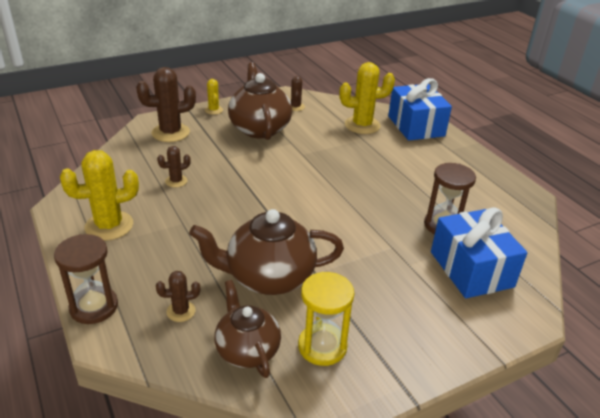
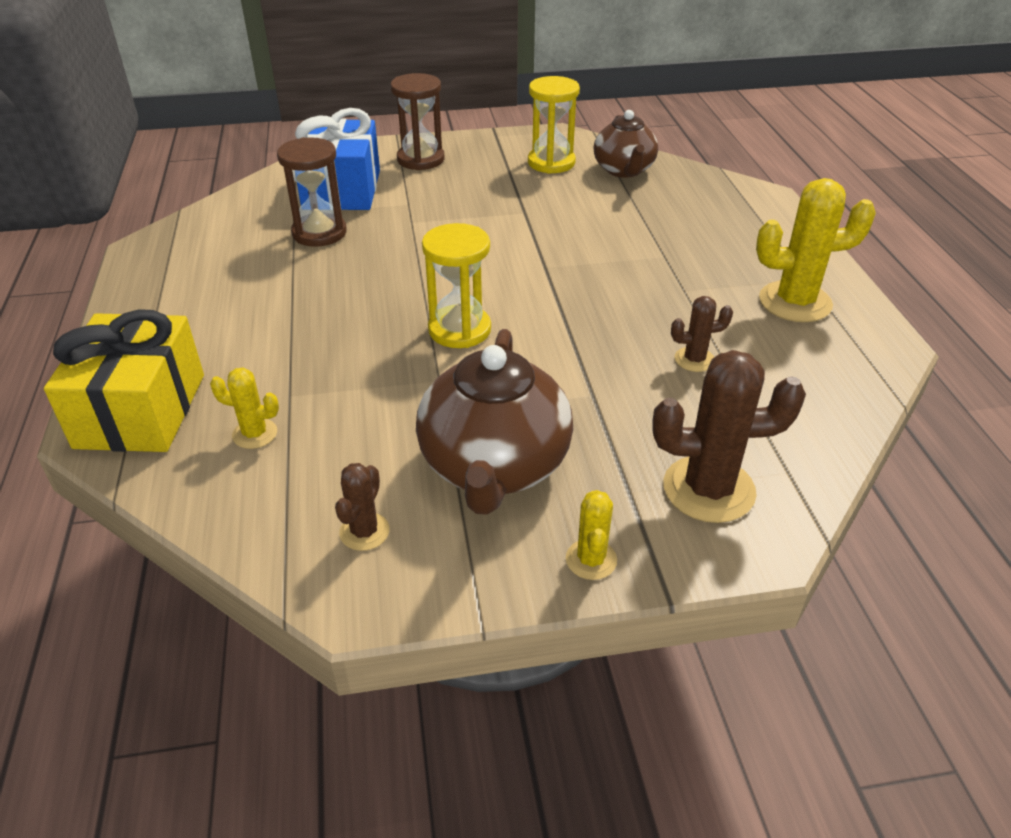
camera: 160 degrees left, 5 degrees up
(94, 307) = (786, 220): brown hourglass -> brown hourglass (421, 159)
(181, 311) = (688, 203): brown cactus -> none
(268, 277) = (582, 216): brown teapot -> none
(307, 177) = (459, 330): none -> yellow hourglass
(362, 125) = (255, 434): yellow cactus -> yellow cactus, size x0.52
(416, 126) = (141, 410): blue gift -> yellow gift

